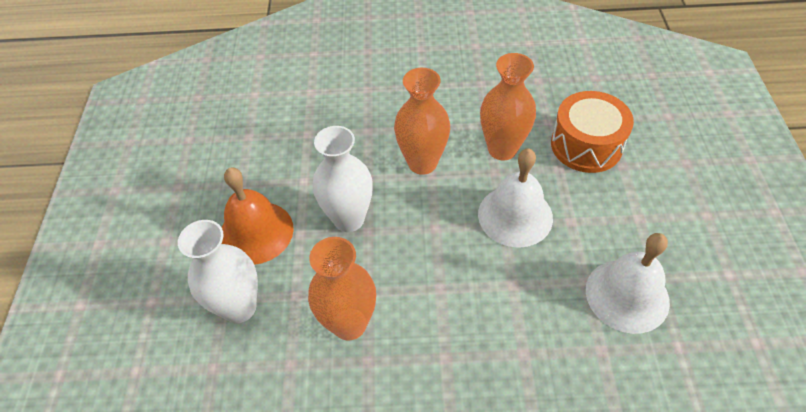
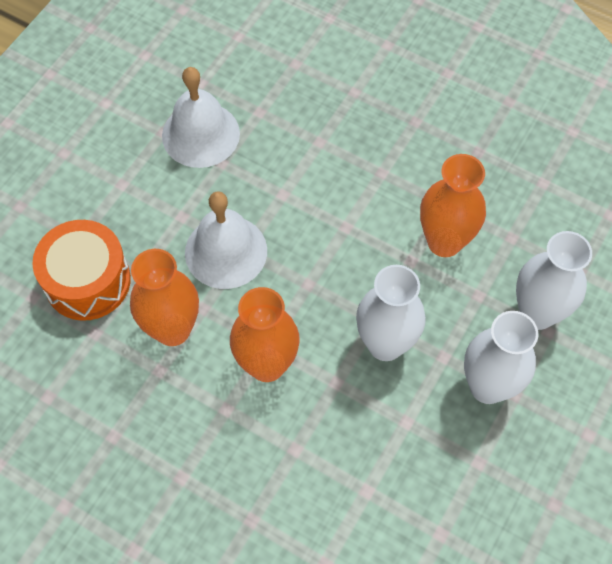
camera: 150 degrees left, 10 degrees up
(256, 232) = (488, 386): orange bell -> white vase

